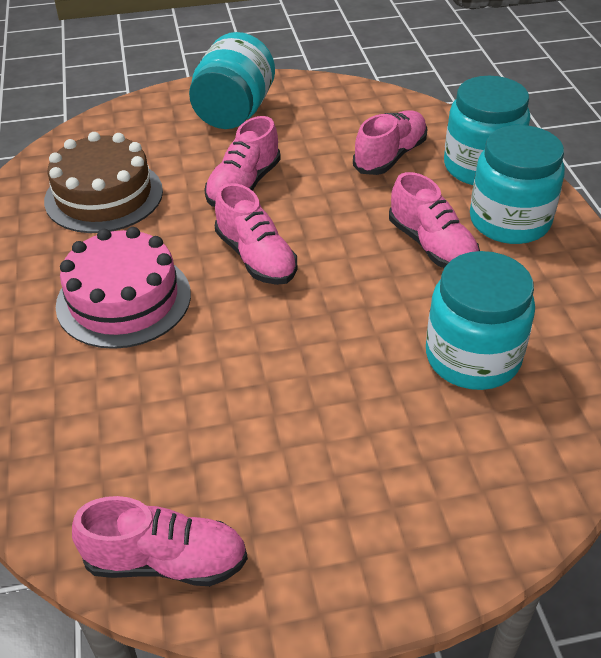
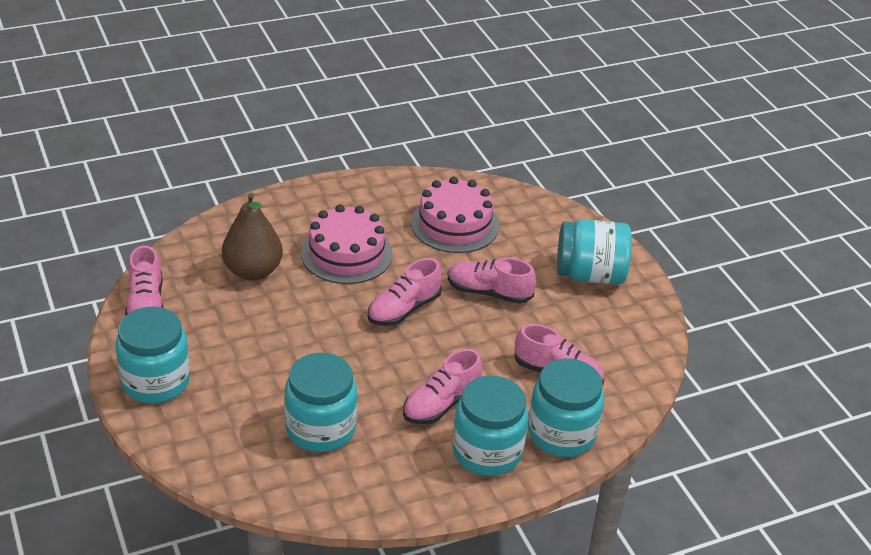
camera: 75 degrees right, 5 degrees down
(104, 195) = (454, 224): brown cake -> pink cake
(126, 407) = (253, 271): none -> brown pear
(362, 551) = (155, 381): none -> turquoise jar

